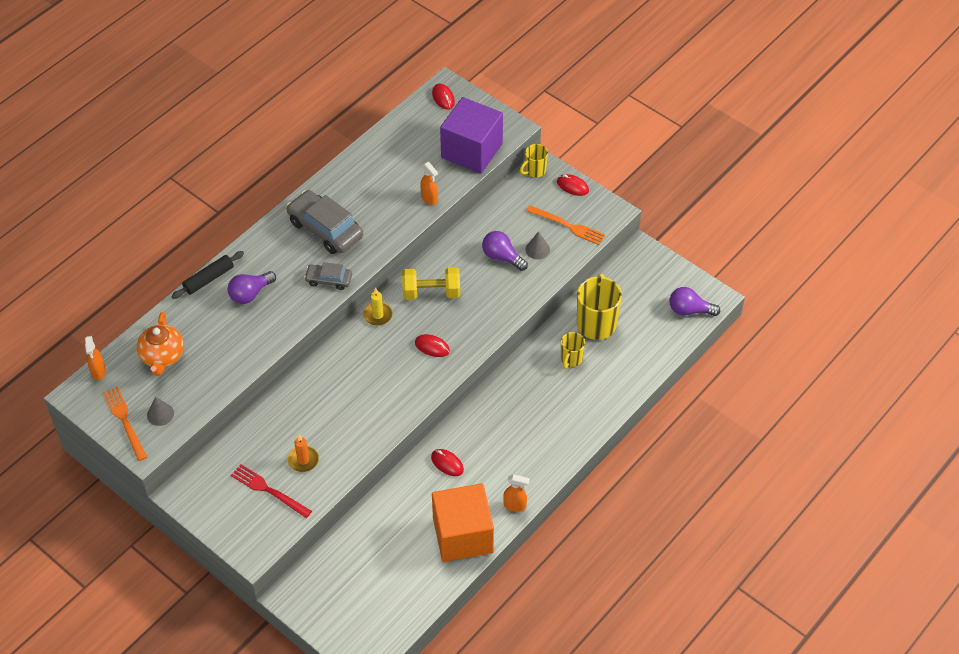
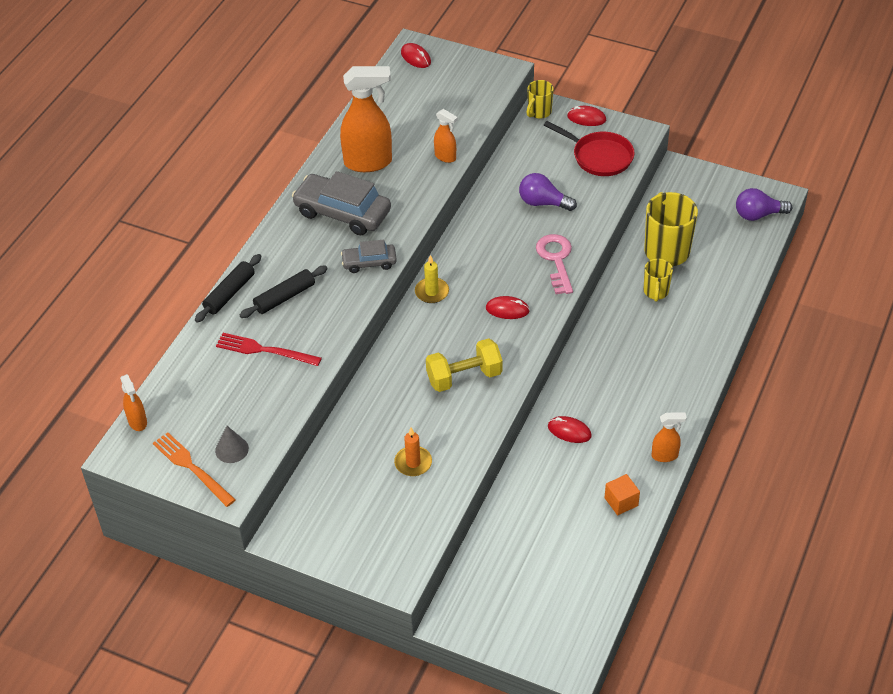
camera: 15 degrees left, 5 degrees down
(162, 356) = (209, 387): orange teapot -> none
(250, 294) = (285, 297): purple light bulb -> black rolling pin
(269, 490) = (387, 506): red fork -> red fork (265, 350)
(364, 188) = (368, 162): none -> orange spray bottle
(431, 292) = (481, 255): yellow dumbbell -> yellow dumbbell (464, 377)
(463, 535) = (621, 501): orange cube -> orange cube, size x0.40
(471, 151) = (470, 101): purple cube -> none
(490, 312) = (556, 260): none -> pink key
(537, 249) = (578, 187): grey cone -> none
(567, 226) = (599, 157): orange fork -> red pan

